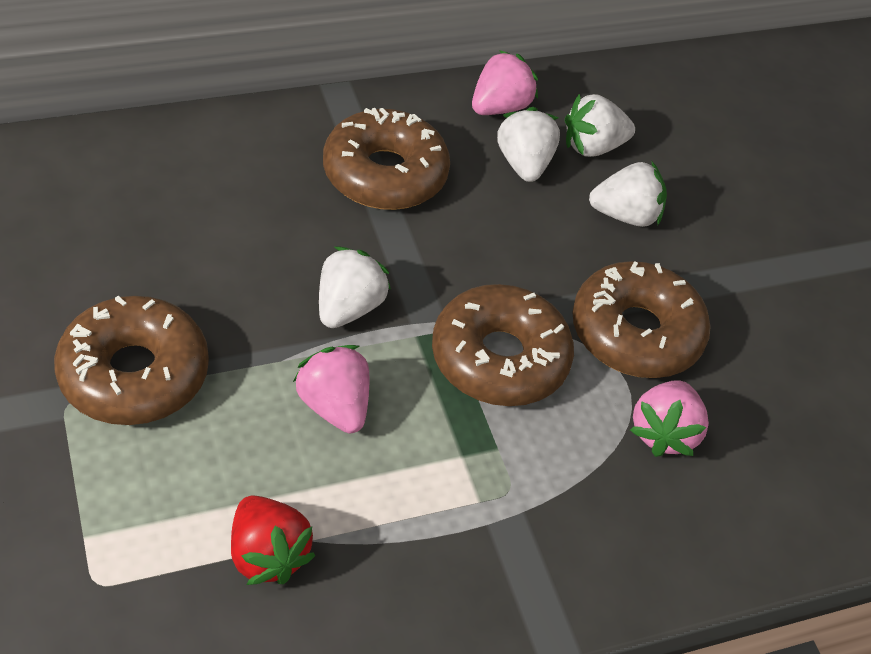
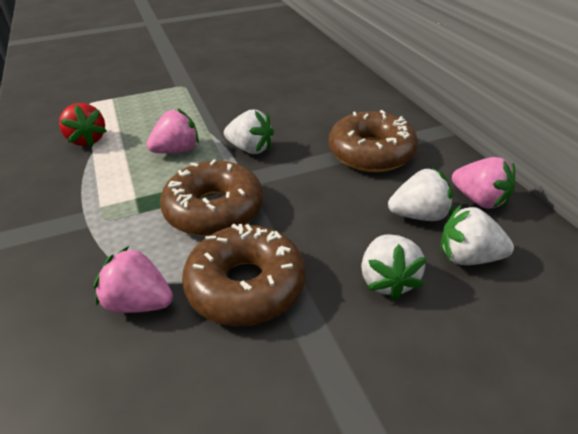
camera: 95 degrees right, 10 degrees down
(134, 374) = (199, 97): brown donut -> none
(267, 555) = (87, 140): red strawberry -> red strawberry turned 90 degrees counterclockwise
(592, 147) = (468, 257): white strawberry -> white strawberry turned 60 degrees counterclockwise

